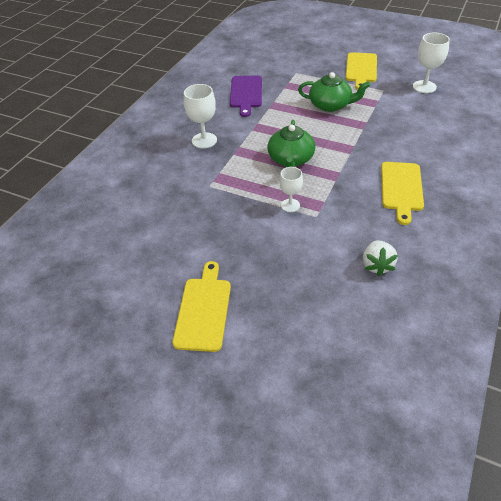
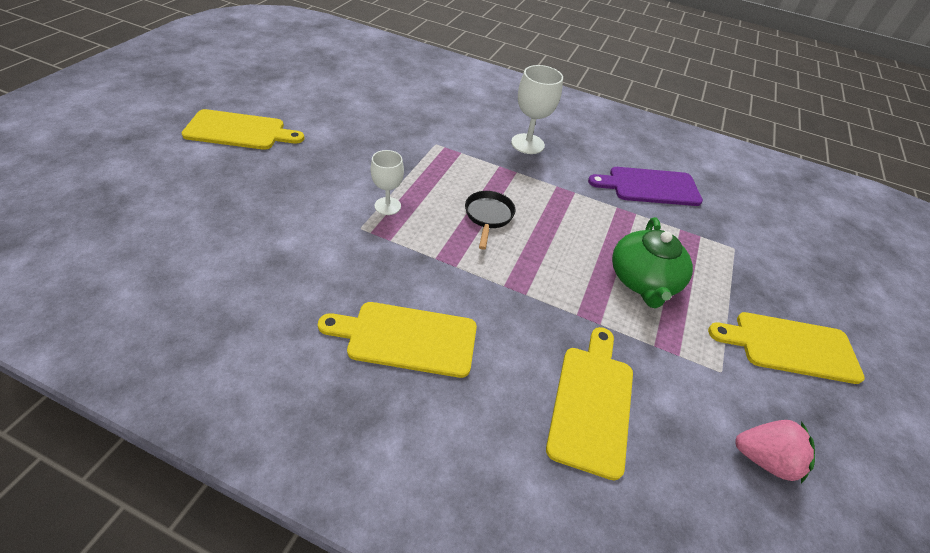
camera: 80 degrees right, 0 degrees up
(290, 159) = (488, 216): green teapot -> black pan
(377, 265) = (246, 275): white strawberry -> none
(416, 128) = (592, 403): none -> yellow cutting board
(424, 87) = (764, 458): white goblet -> pink strawberry

